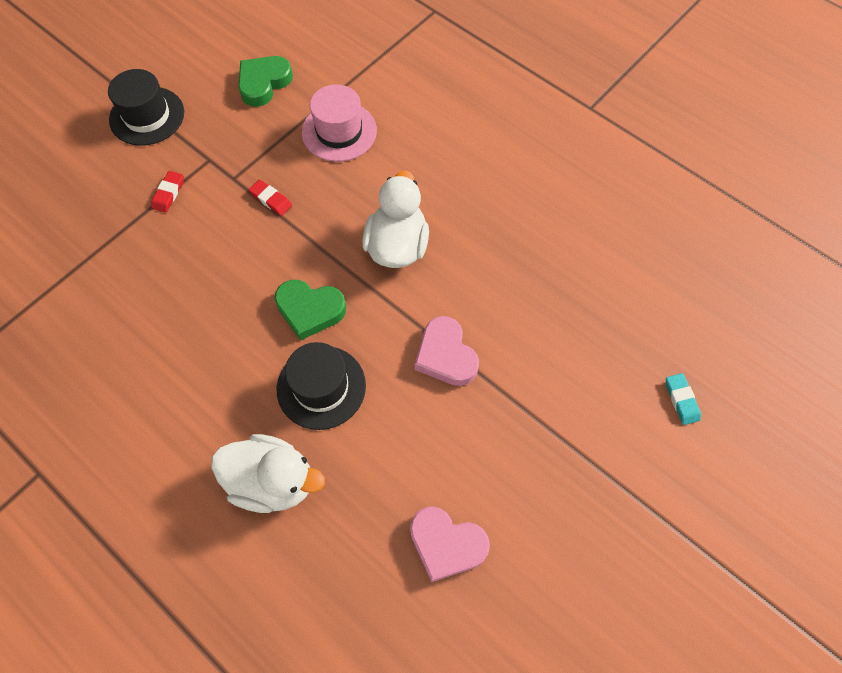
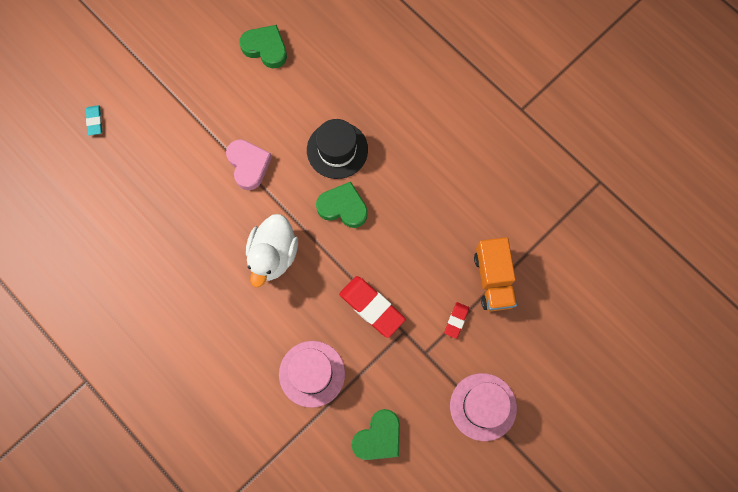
camera: 175 degrees left, 10 degrees up
(117, 240) = (493, 280): none -> orange truck
(147, 116) = (483, 406): black hat -> pink hat
(271, 199) = (372, 307): red eraser -> red eraser, size x1.91
(273, 481) = (370, 92): white duck -> none
(446, 544) = (265, 48): pink heart -> green heart

